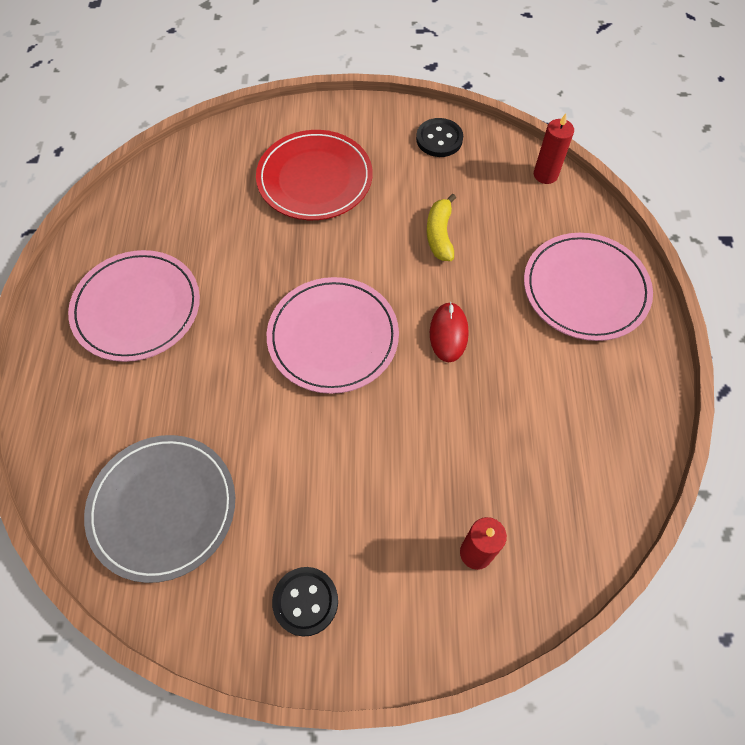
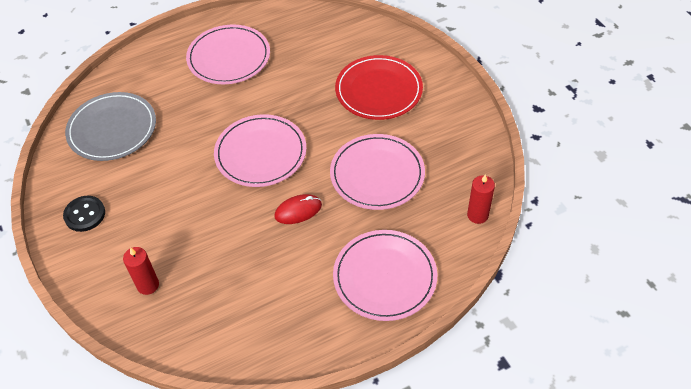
camera: 65 degrees right, 10 degrees down
(439, 139) = (464, 140): black button -> none
(439, 234) = (377, 174): yellow banana -> pink plate

